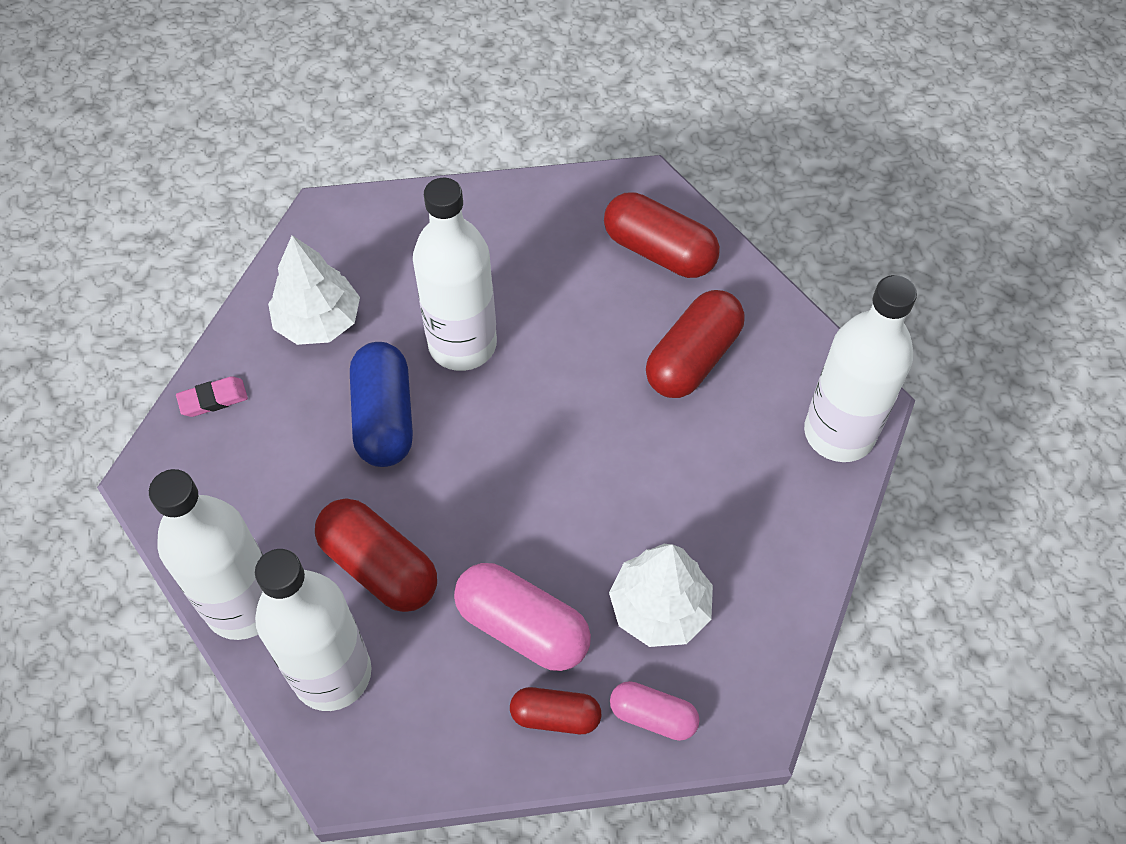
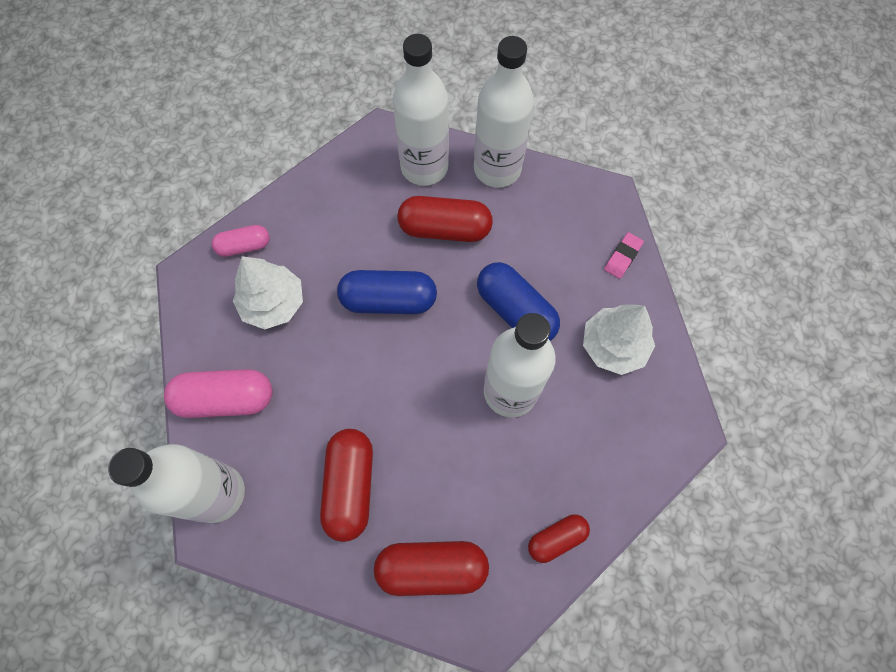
camera: 145 degrees right, 10 degrees up
(516, 521) = (389, 300): none -> blue capsule
(522, 627) = (343, 247): pink capsule -> pink capsule (226, 399)
(555, 716) = (296, 216): red capsule -> red capsule (556, 538)

